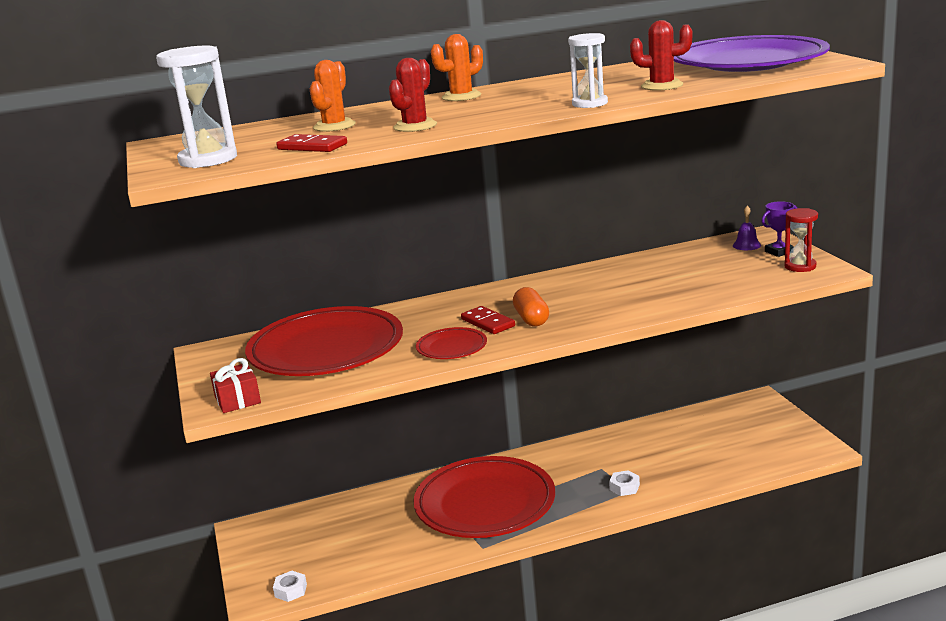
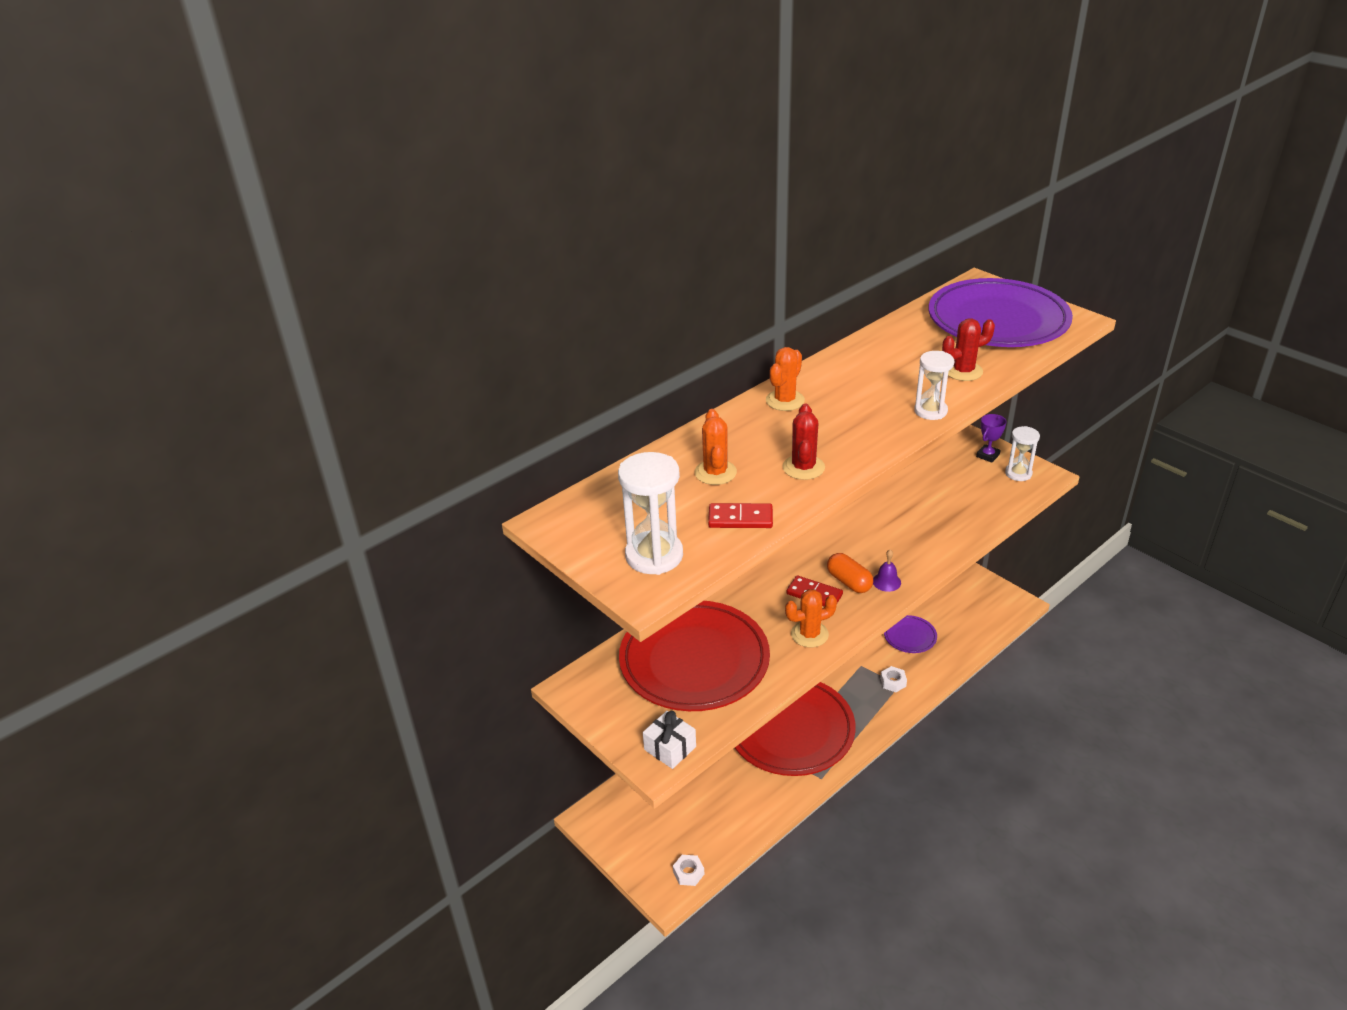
camera: 25 degrees left, 15 degrees up
(237, 400) = (670, 748): red gift -> white gift
(452, 347) = (809, 634): red plate -> orange cactus
(674, 455) = (910, 636): none -> purple plate
(746, 245) = (955, 450): purple bell -> purple bell (886, 582)
(800, 266) = (1018, 473): red hourglass -> white hourglass

